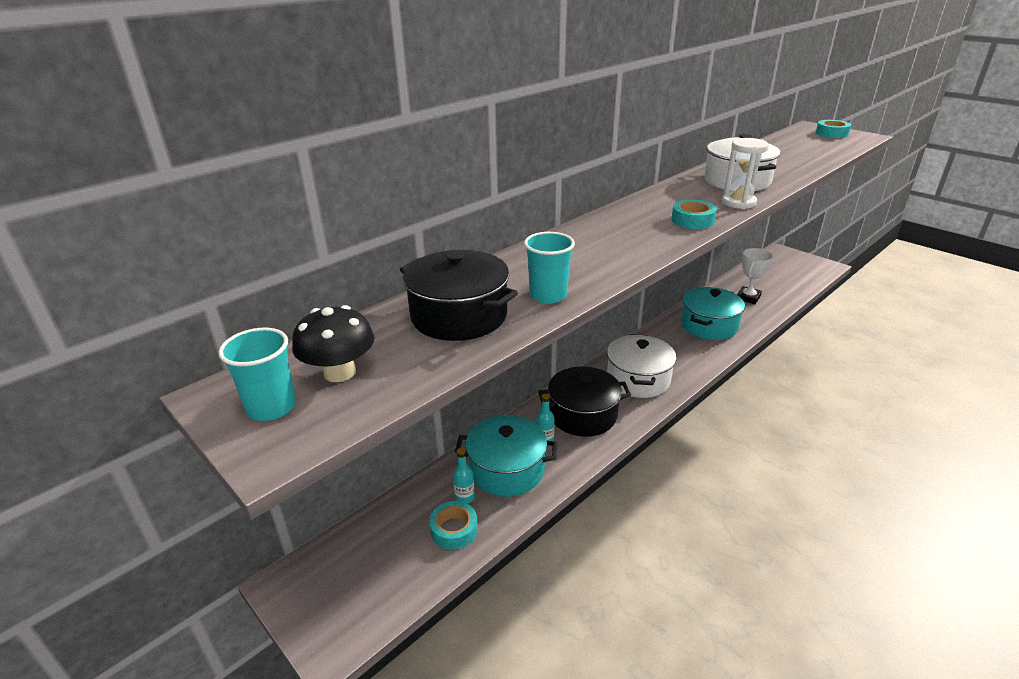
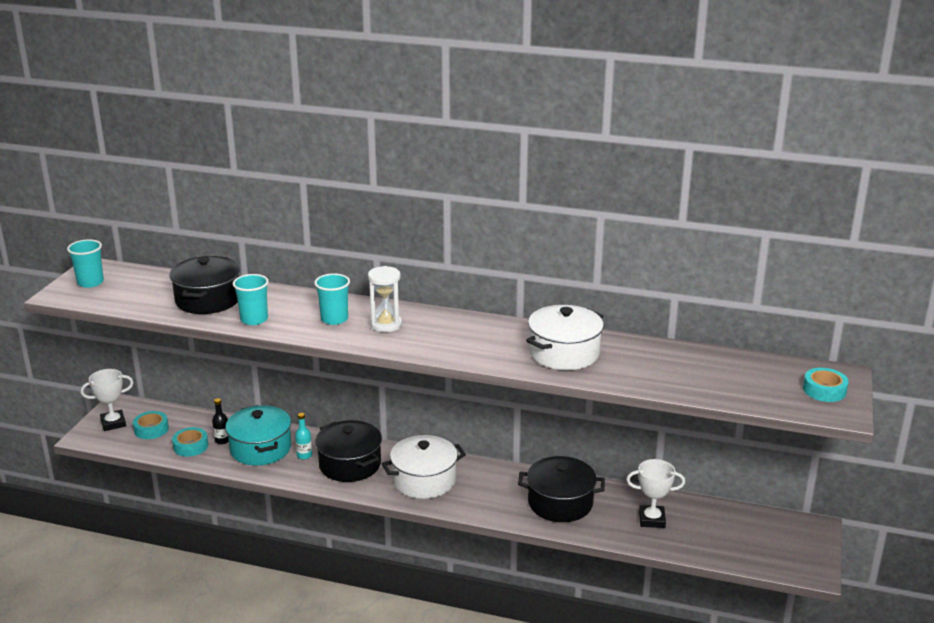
camera: 60 degrees right, 5 degrees down
(327, 601) = (113, 423): none -> white trophy
(340, 372) = (129, 287): black mushroom -> none
(465, 497) = (222, 440): turquoise bottle -> black bottle
(590, 252) = (334, 319): none -> turquoise cup
(692, 220) = (436, 347): turquoise tape -> turquoise tape (151, 429)
(708, 325) = (560, 503): turquoise pot -> black pot
(738, 203) = (501, 361): white hourglass -> white hourglass (386, 324)

